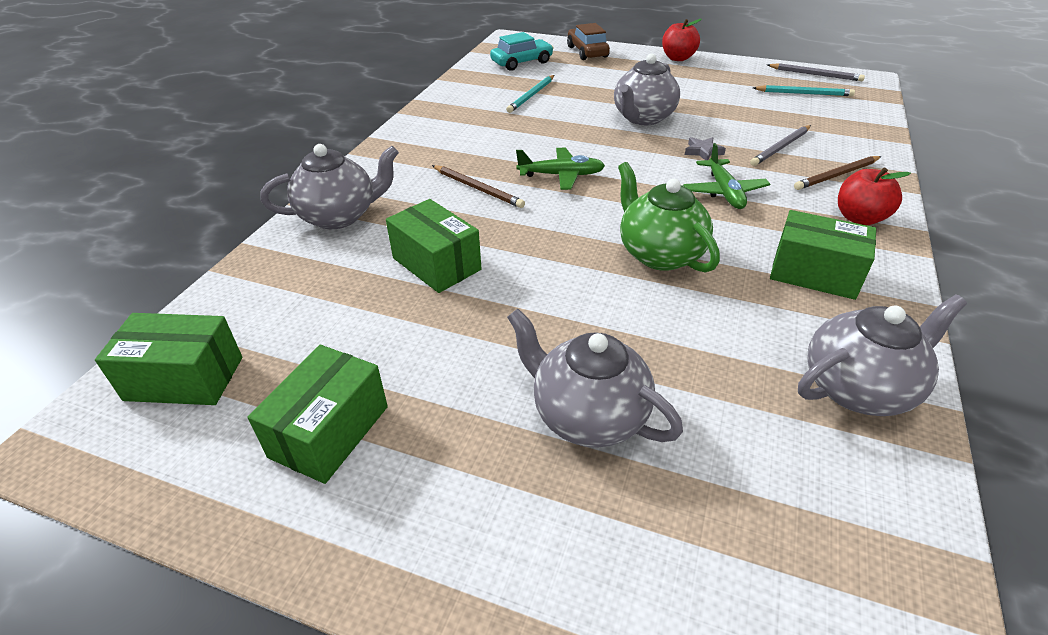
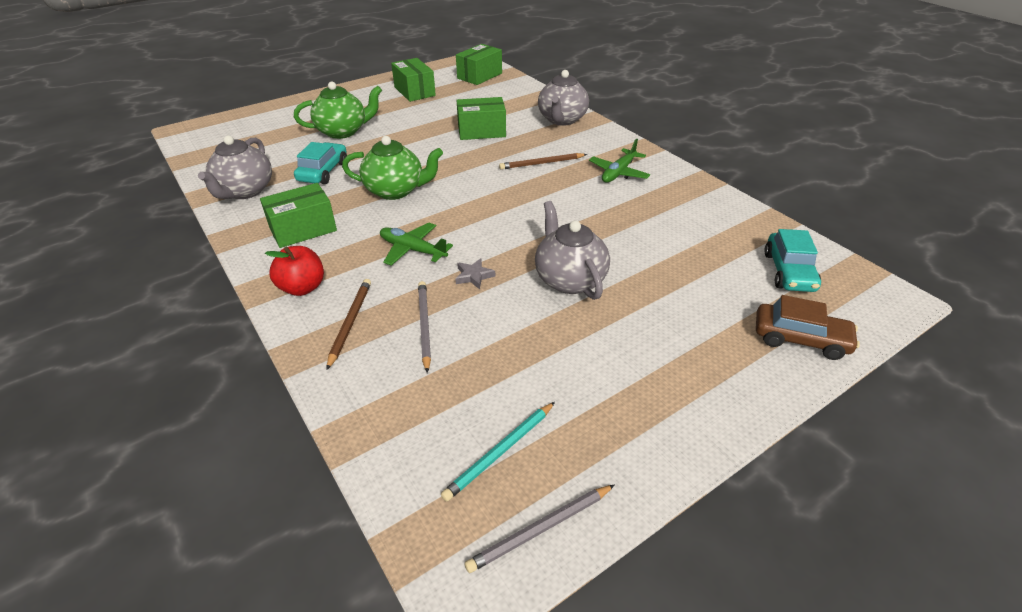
camera: 125 degrees right, 0 degrees up
(531, 96) = (682, 241): turquoise pencil -> none
(561, 175) = (520, 197): green plane -> green plane (618, 173)
(587, 415) = (343, 131): grey teapot -> green teapot
(678, 58) = (720, 413): red apple -> none
(711, 344) = (323, 171): none -> turquoise car

